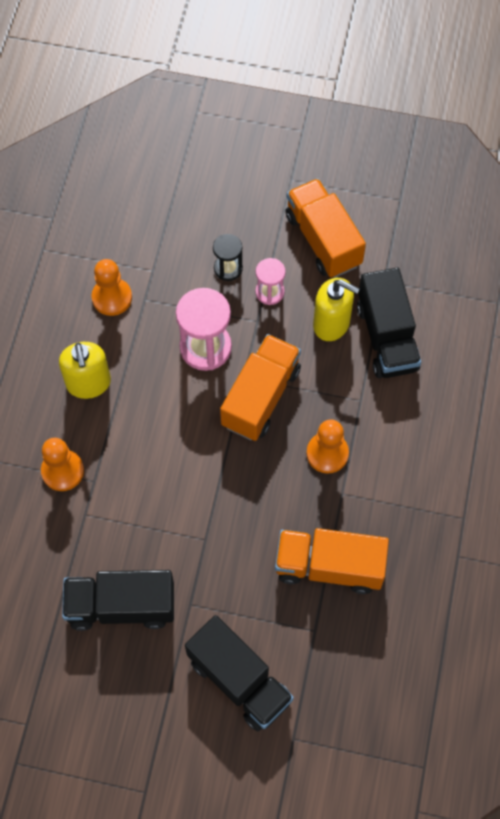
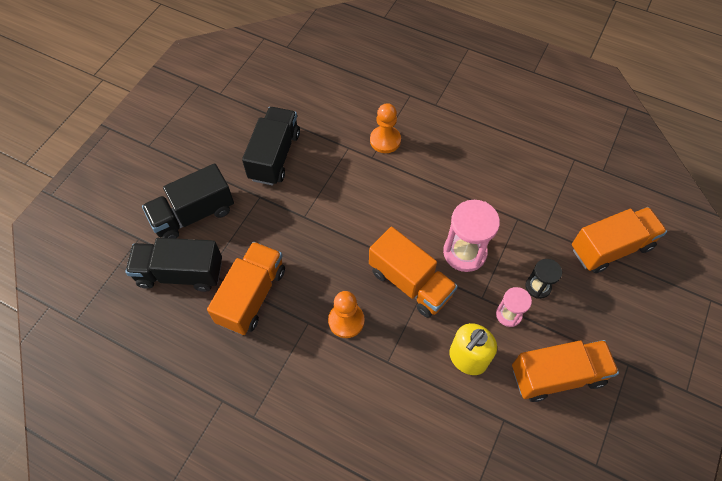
camera: 105 degrees right, 5 degrees down
(88, 383) = (451, 168): yellow soap dispenser -> none
(112, 297) = (523, 196): orange pawn -> none
(159, 203) = (610, 248): none -> orange truck
(386, 337) = (444, 403): black truck -> black truck (180, 273)

